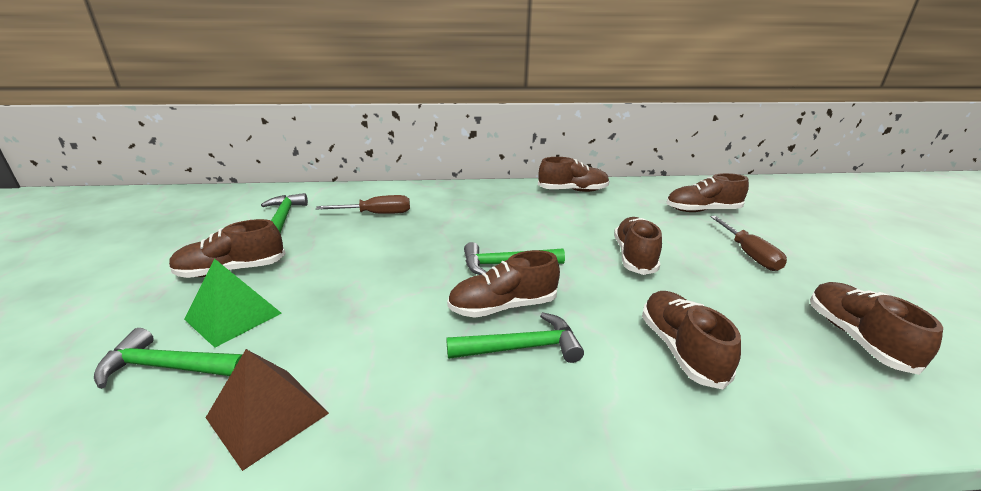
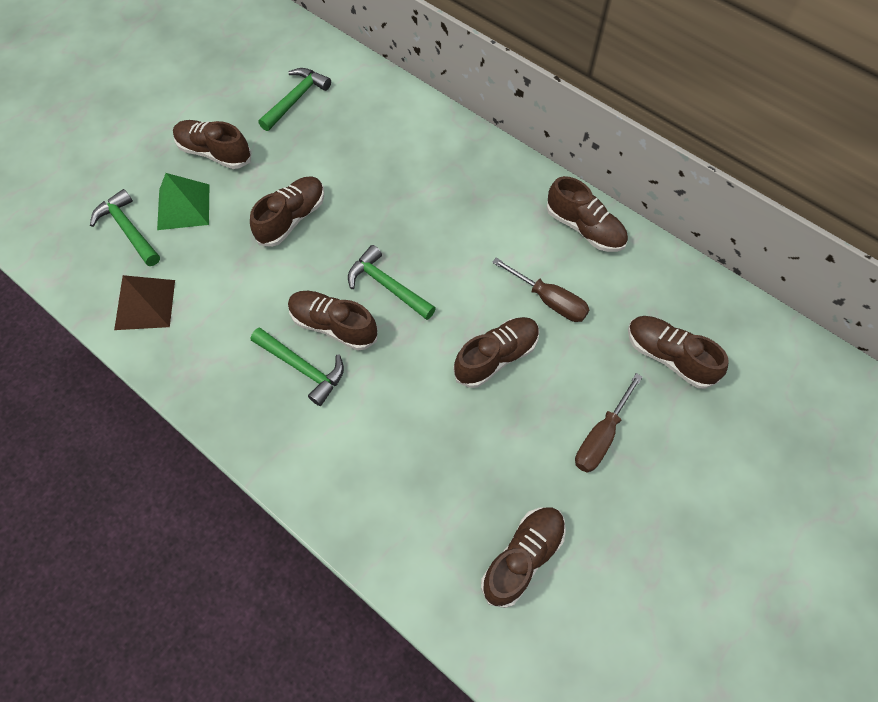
camera: 45 degrees right, 35 degrees up
(377, 214) = (367, 143): brown screwdriver -> brown screwdriver (550, 301)
(680, 349) = (390, 454): brown shoe -> brown shoe (292, 218)

